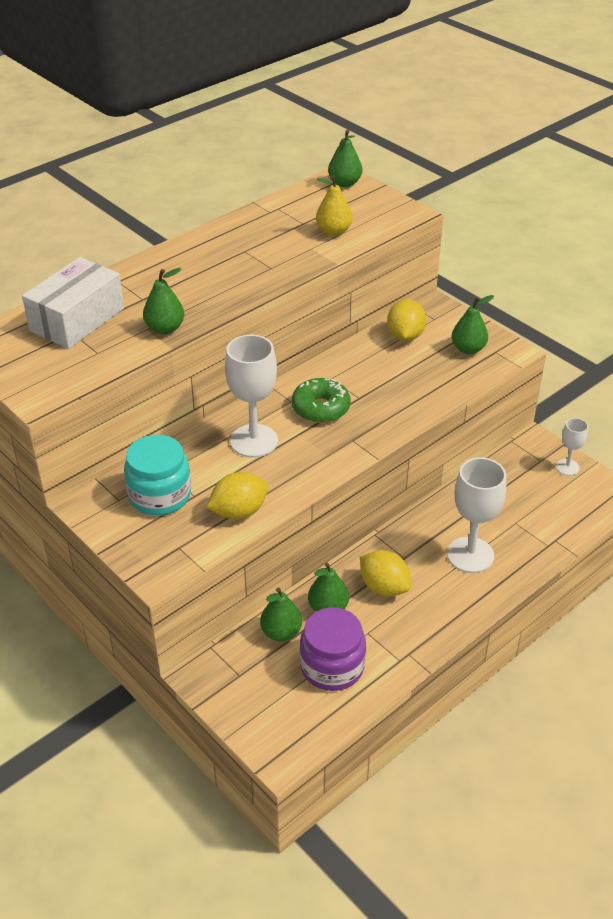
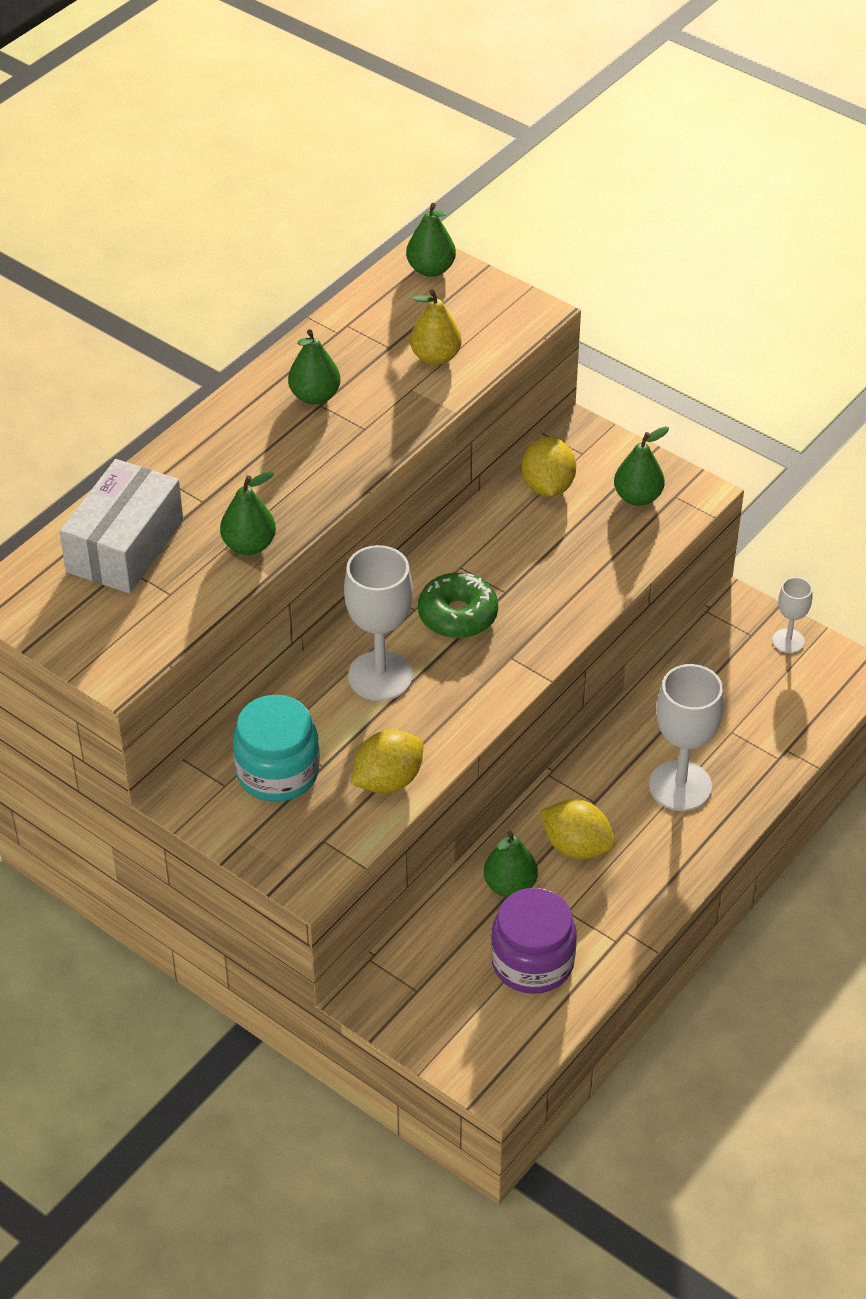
camera: 10 degrees left, 5 degrees up
(281, 632) = (457, 927): green pear -> green pear (315, 396)

